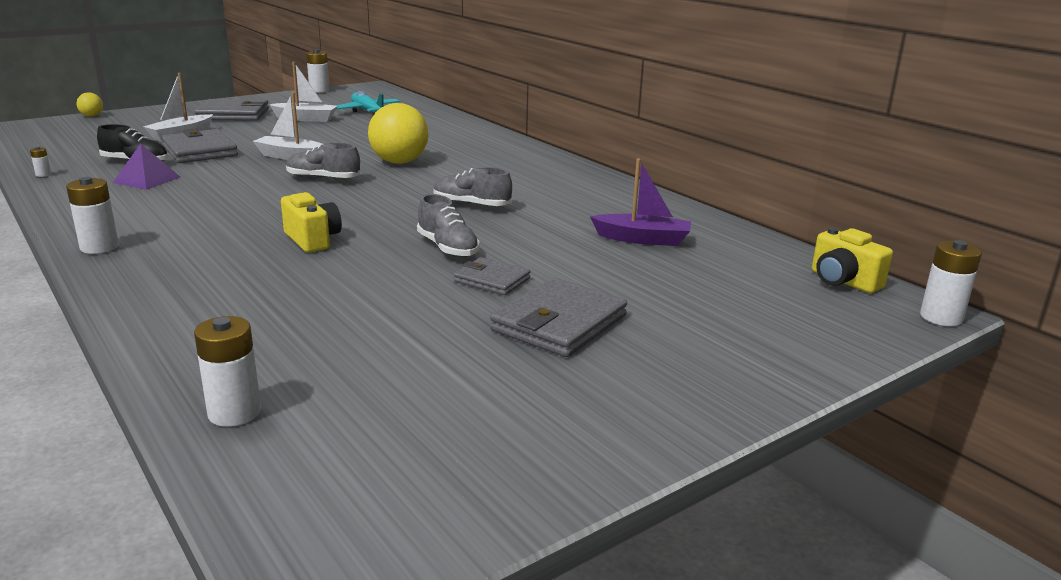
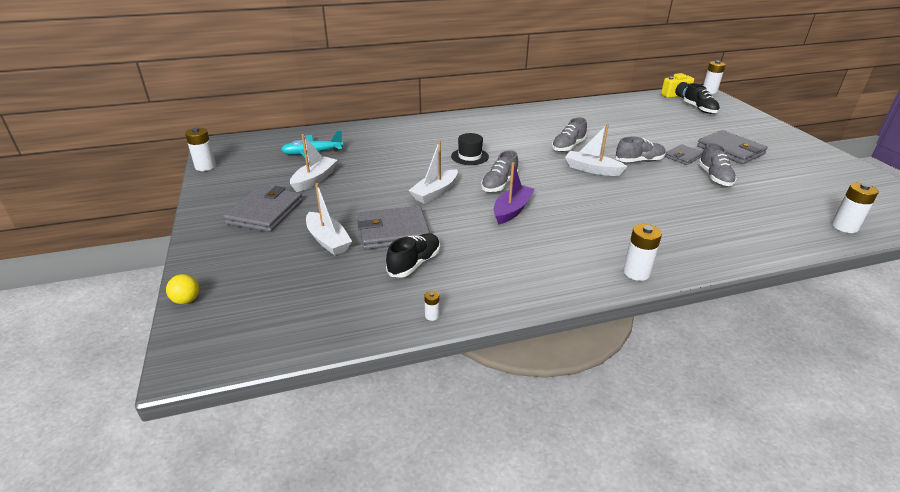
camera: 70 degrees left, 10 degrees up
(146, 180) = (473, 256): purple pyramid -> none
(312, 240) = (624, 196): yellow camera -> none
(395, 220) = (592, 169): none -> white boat
(399, 162) = (469, 156): yellow ball -> black hat
(413, 303) = (714, 177): none -> grey shoe
(642, 239) = (627, 118): purple boat -> purple boat (512, 210)
(783, 302) = (699, 109): none -> black shoe

